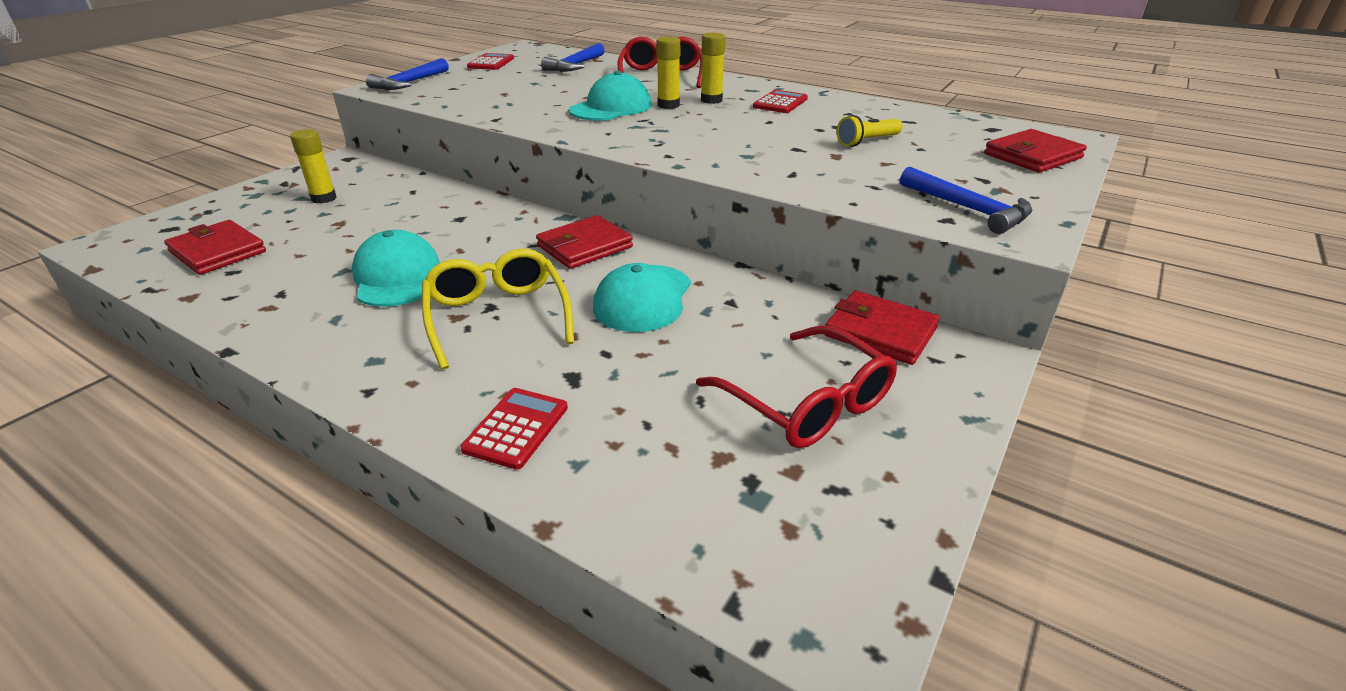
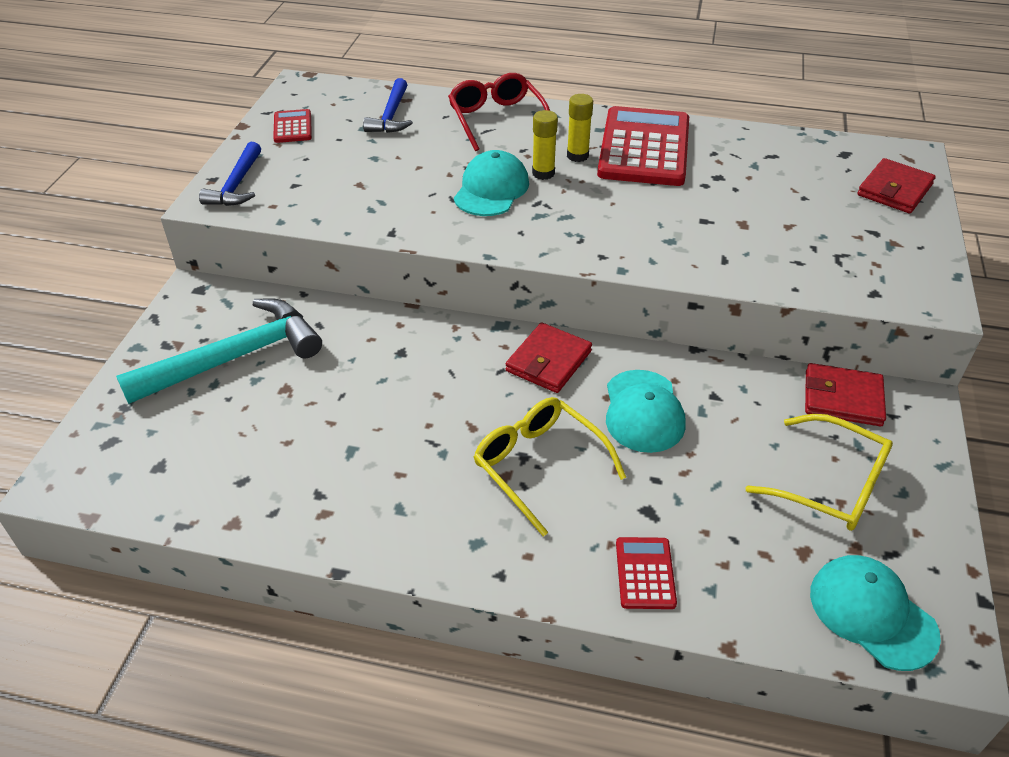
camera: 20 degrees left, 10 degrees up
(218, 251) = (199, 460): red wallet -> none
(324, 198) = (234, 358): yellow glue stick -> turquoise hammer
(397, 276) = (410, 444): turquoise cap -> turquoise cap (872, 613)
(780, 103) = (644, 148): red calculator -> red calculator, size x2.22
(807, 403) = (831, 485): red glasses -> yellow glasses
(867, 141) = (756, 196): yellow flashlight -> none
(968, 209) = (882, 276): blue hammer -> none

